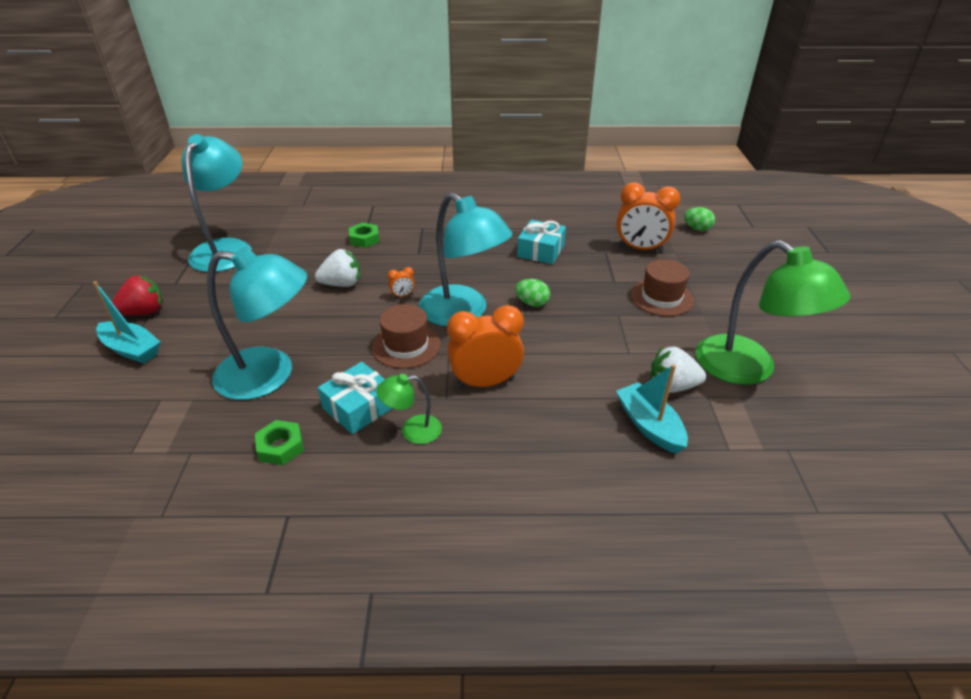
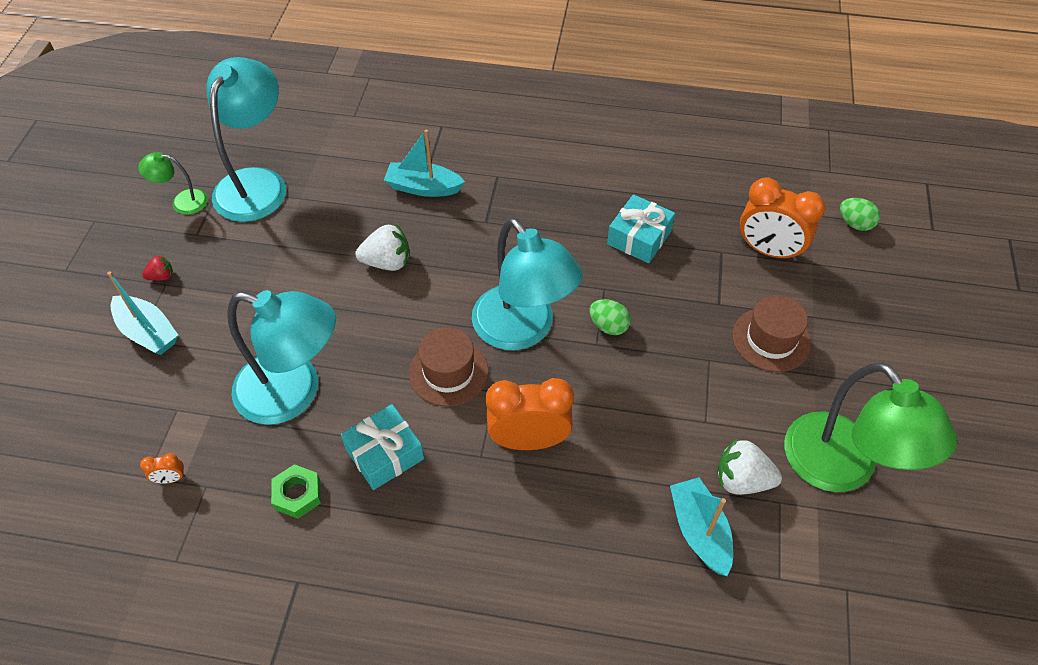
camera: 10 degrees right, 15 degrees up
(144, 312) = (161, 276): red strawberry -> red strawberry, size x0.54
(364, 239) = (423, 187): green nut -> turquoise boat
(403, 295) = (456, 291): orange clock -> orange clock (171, 479)
(412, 430) = (437, 495): green lamp -> green lamp (182, 202)

